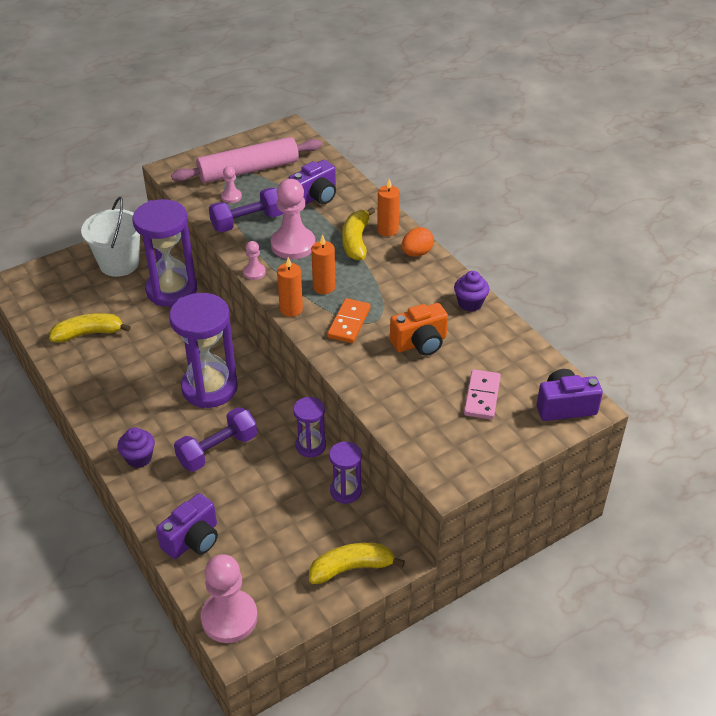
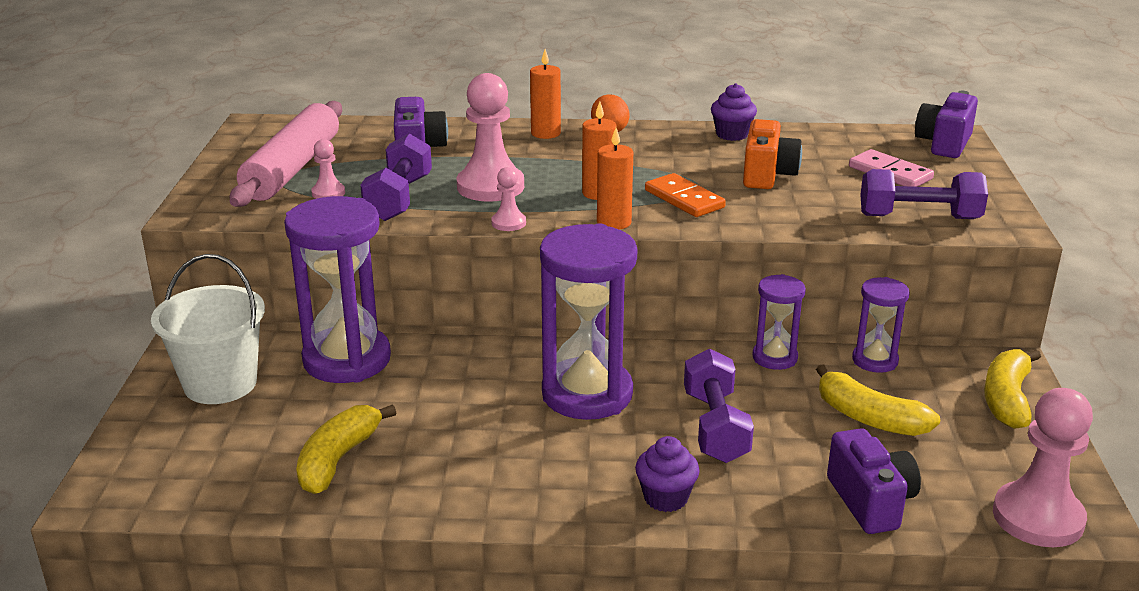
camera: 55 degrees left, 15 degrees down
(356, 241) = (540, 153): yellow banana -> yellow banana (868, 418)
(422, 432) = (919, 217): none -> purple dumbbell

